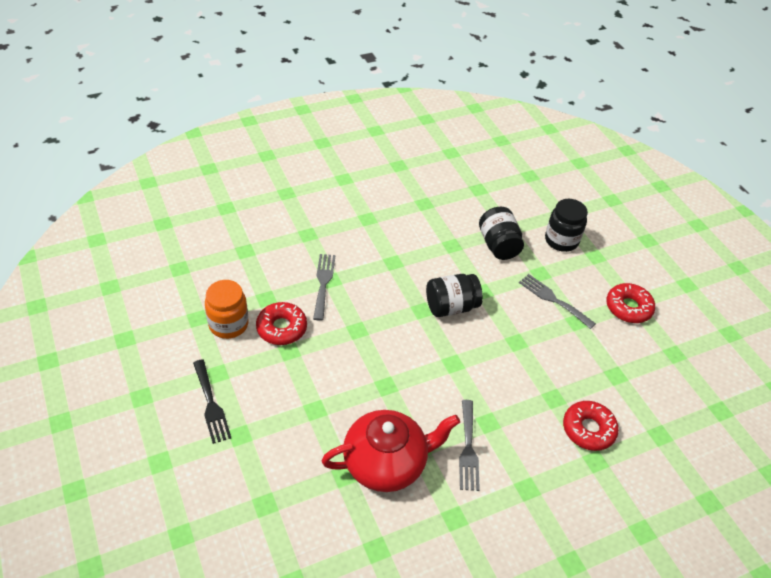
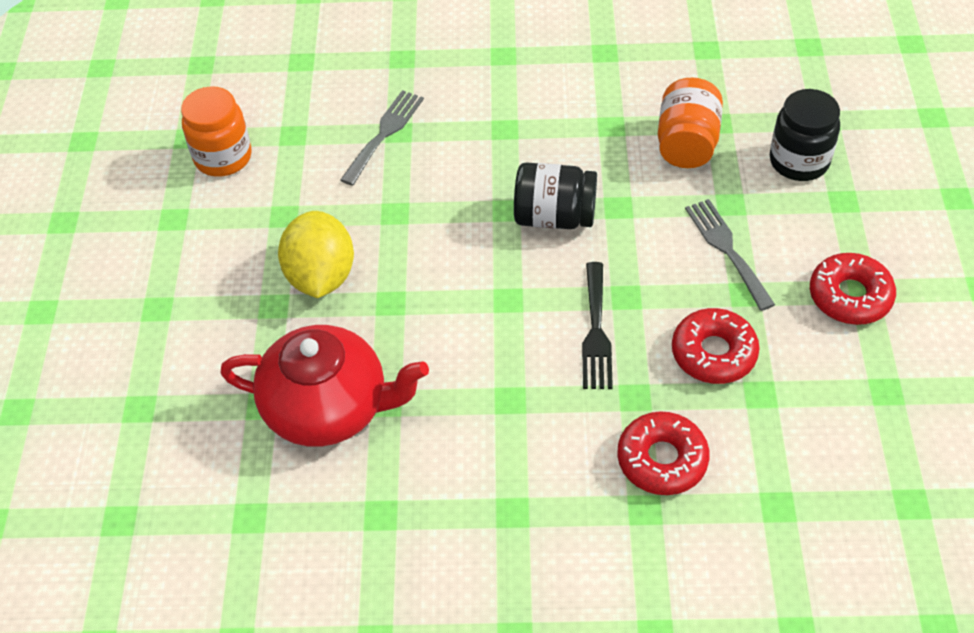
camera: 30 degrees right, 5 degrees up
(211, 404) = (142, 257): black fork -> black fork (596, 332)
(281, 328) = (291, 181): red donut -> red donut (713, 353)
(334, 382) = (321, 276): none -> yellow lemon
(468, 449) = (457, 427): grey fork -> none
(498, 245) = (686, 143): black jar -> orange jar

